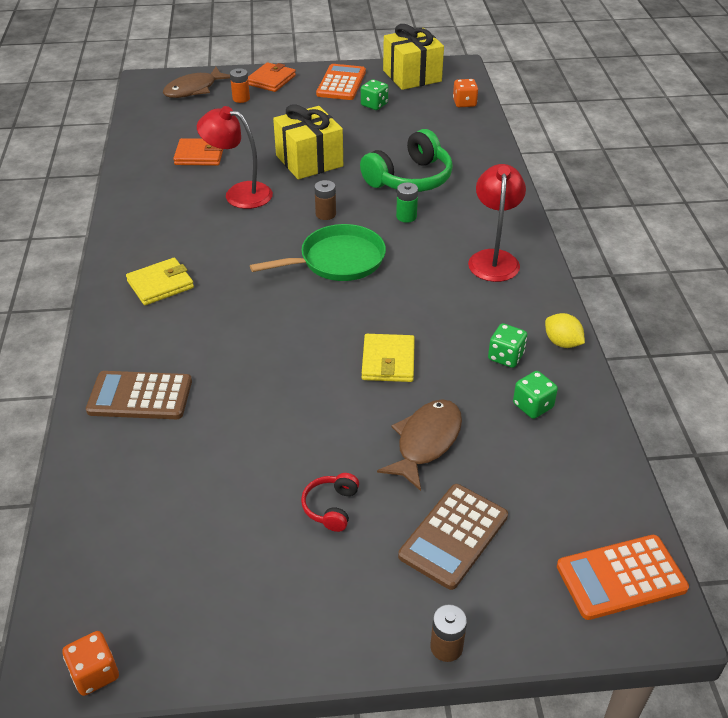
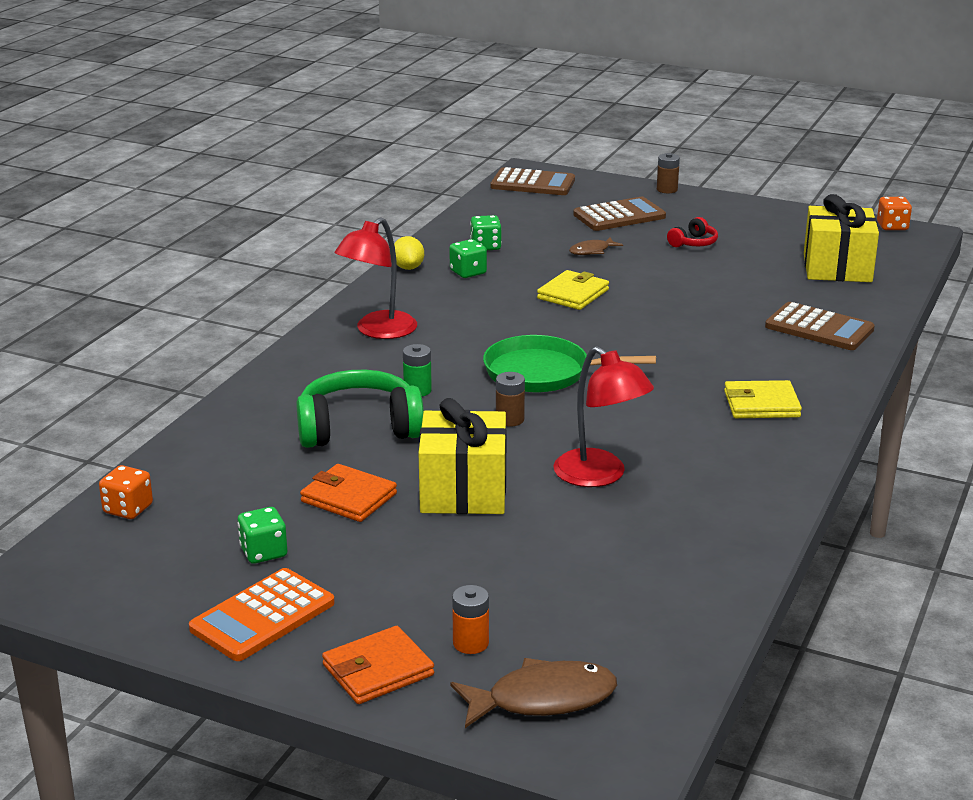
camera: 150 degrees left, 15 degrees down
(199, 155) = (619, 551): orange wallet -> orange wallet (348, 498)
(412, 76) = (127, 589): yellow gift -> yellow gift (837, 268)
(426, 442) = (592, 251): brown fish -> brown fish, size x0.56
(621, 577) = (533, 183): orange calculator -> brown calculator

